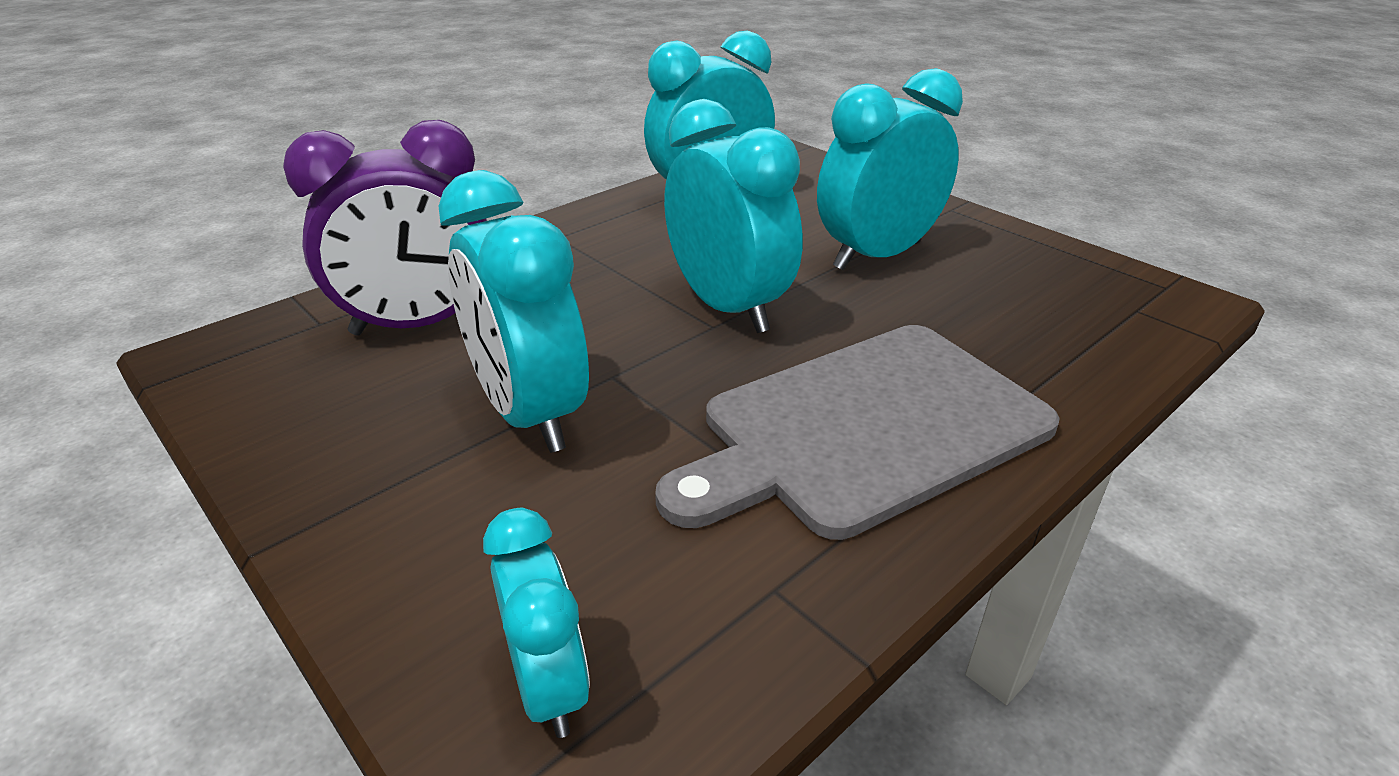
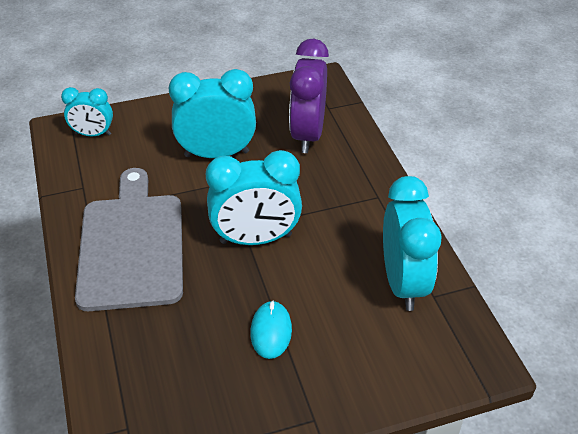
camera: 115 degrees right, 10 degrees up
(877, 255) = (271, 331): turquoise clock -> turquoise mouse

